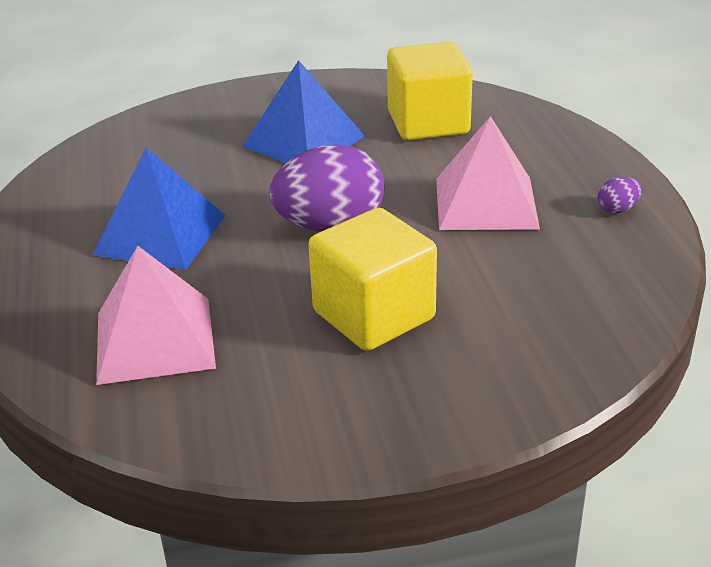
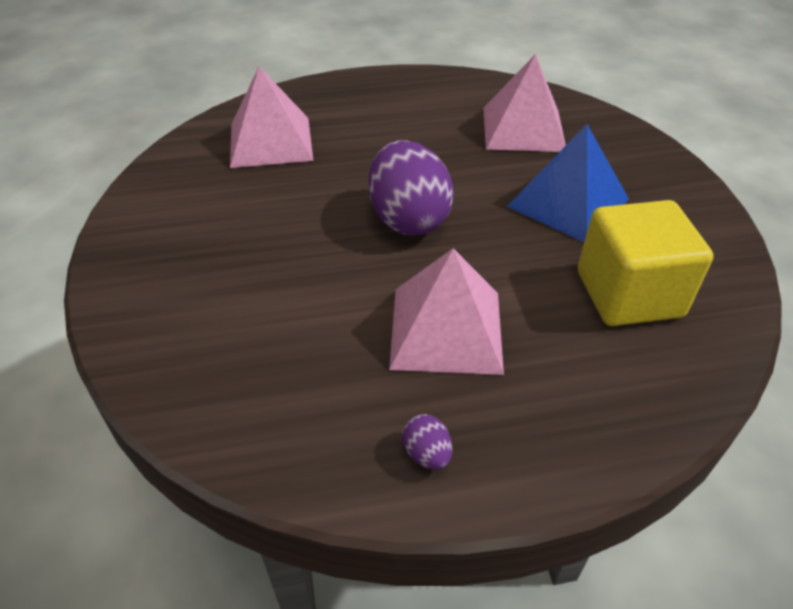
camera: 90 degrees right, 10 degrees up
(160, 234) = (404, 134): blue pyramid -> none
(165, 159) = (523, 129): none -> pink pyramid
(374, 315) = (268, 242): yellow cube -> none

